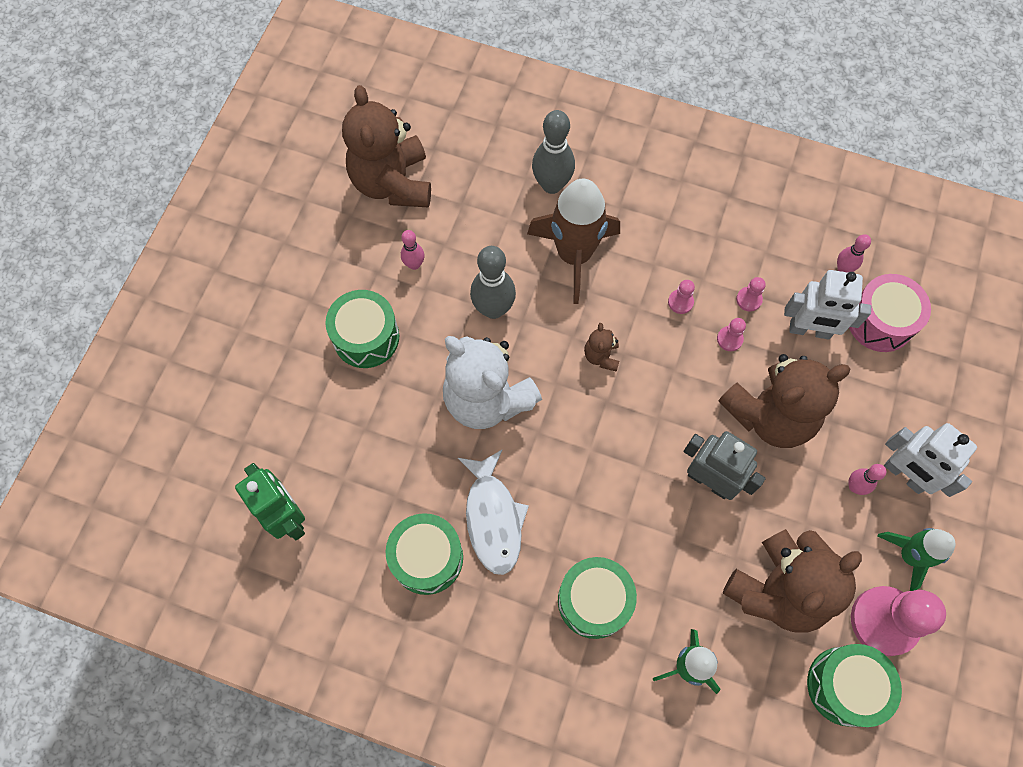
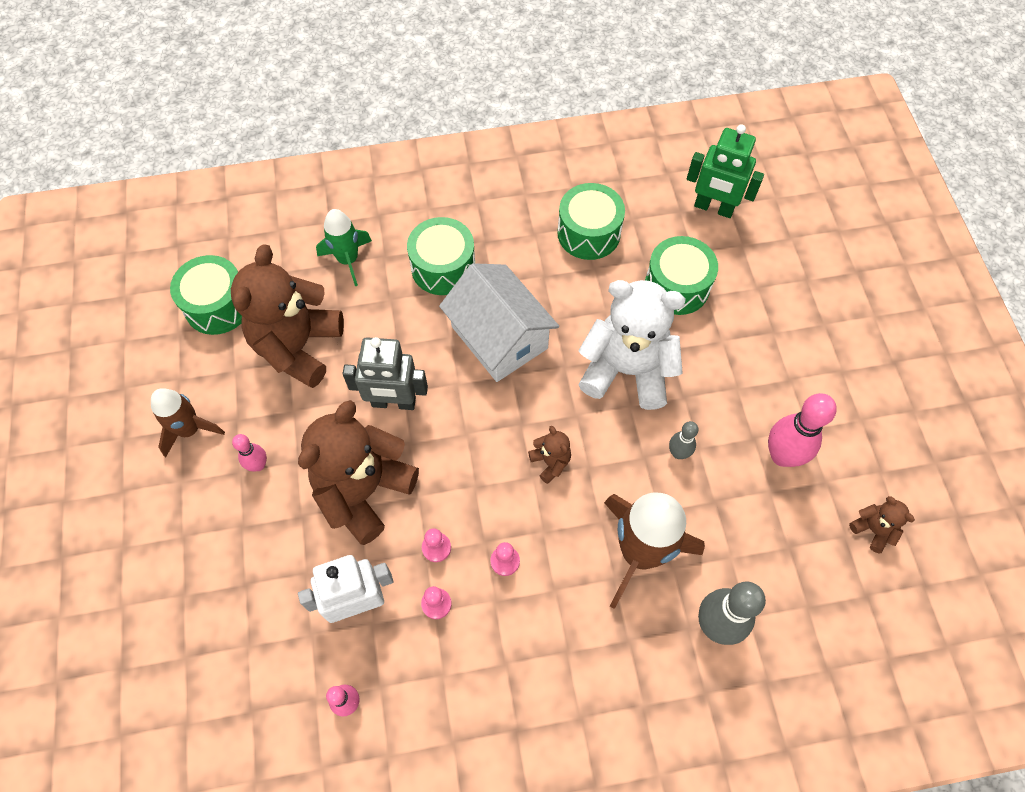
camera: 150 degrees right, 5 degrees down
(366, 337) = (768, 366): green drum -> green drum (677, 286)
(392, 183) = (873, 530): brown teddy bear -> brown teddy bear, size x0.42
(414, 264) = (782, 455): pink bowling pin -> pink bowling pin, size x1.84
(493, 309) = (678, 453): grey bowling pin -> grey bowling pin, size x0.54
(493, 518) = (557, 283): white fish -> none
(581, 492) = (499, 337): none -> white house
(880, 321) = (285, 657): pink drum -> none
(884, 621) = (198, 367): pink pawn -> none
(904, 475) = (213, 500): white robot -> none
(909, 556) = (190, 430): green rocket -> brown rocket

